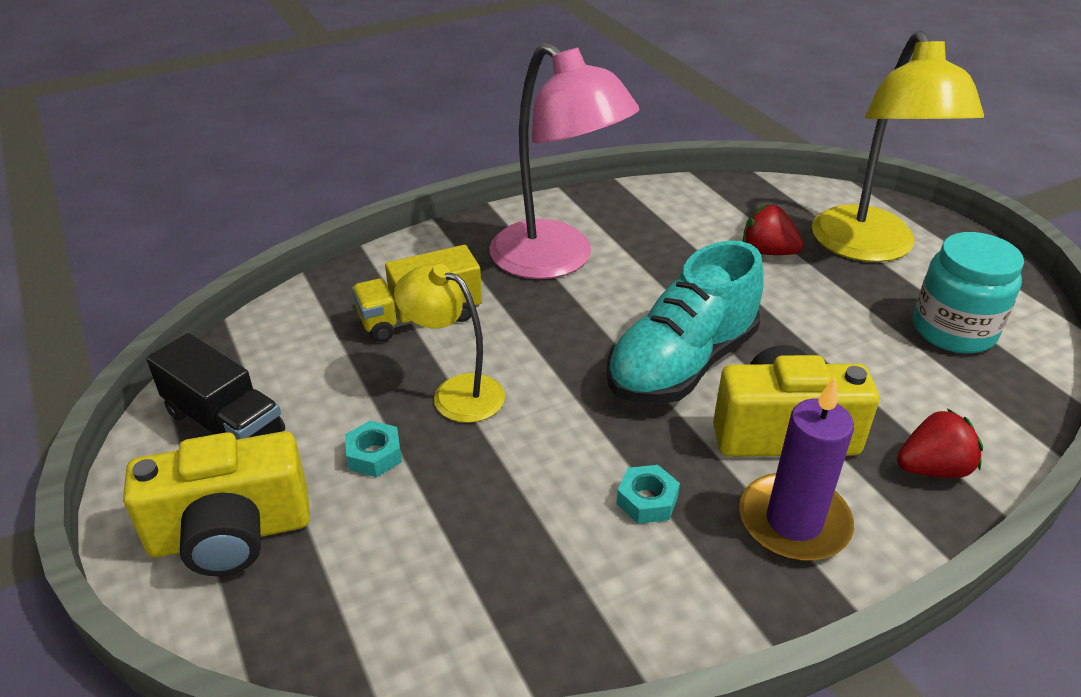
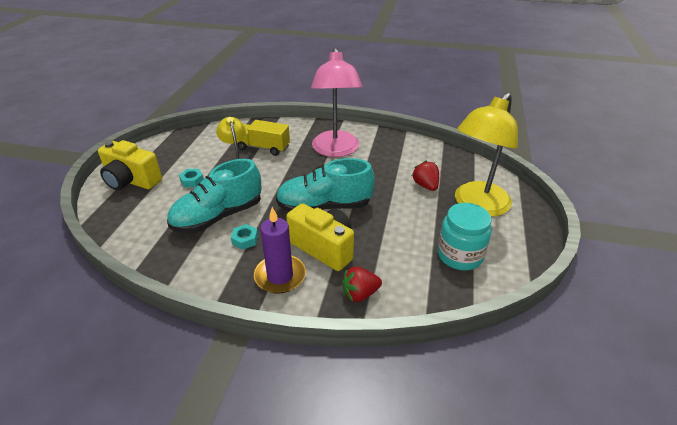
camera: 40 degrees right, 0 degrees up
(225, 423) = (170, 151): black truck -> none
(535, 491) = (218, 216): none -> turquoise shoe
(932, 468) = (360, 294): red strawberry -> red strawberry turned 135 degrees clockwise

